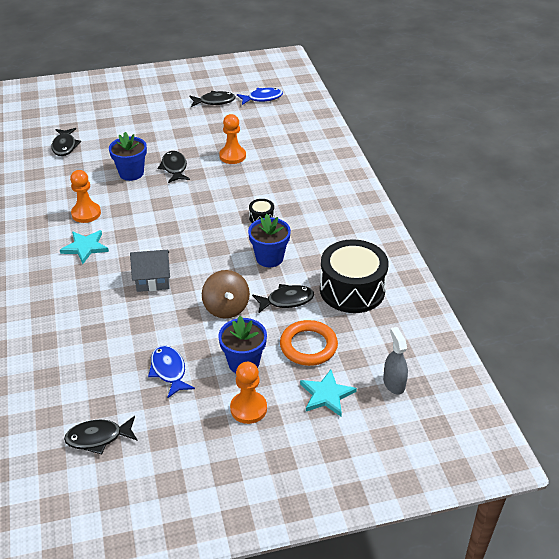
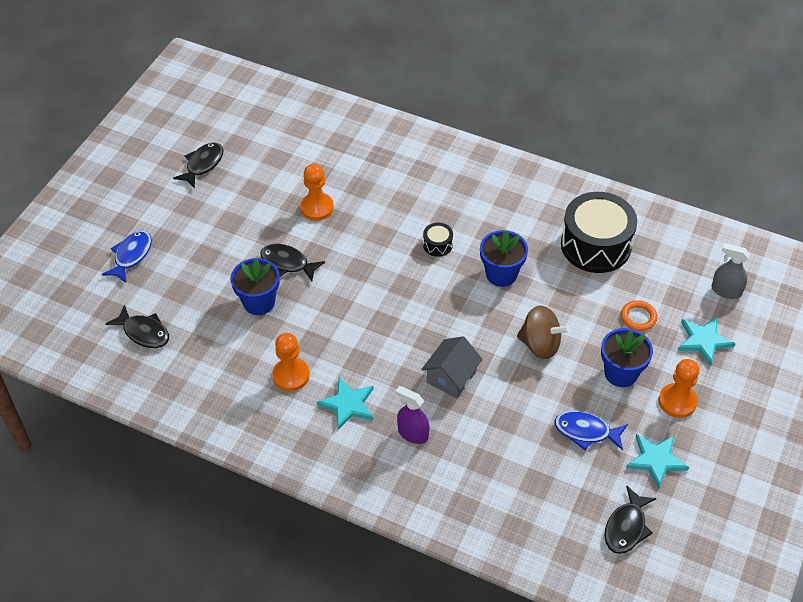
camera: 50 degrees left, 10 degrees up
(87, 287) = (413, 433): none -> purple spray bottle
(178, 424) = (656, 460): none -> turquoise star
(262, 98) = (241, 126): blue fish -> blue fish (131, 256)
(286, 300) = (569, 297): black fish -> none
(308, 346) = (638, 317): orange ring -> orange ring, size x0.60

